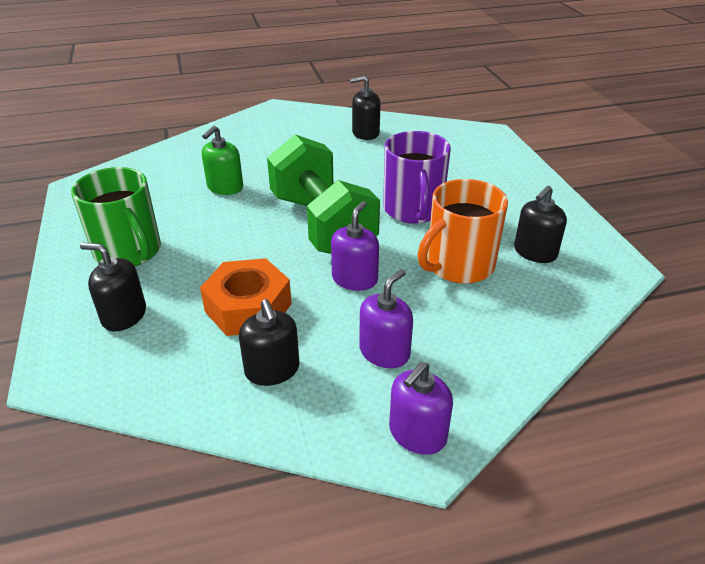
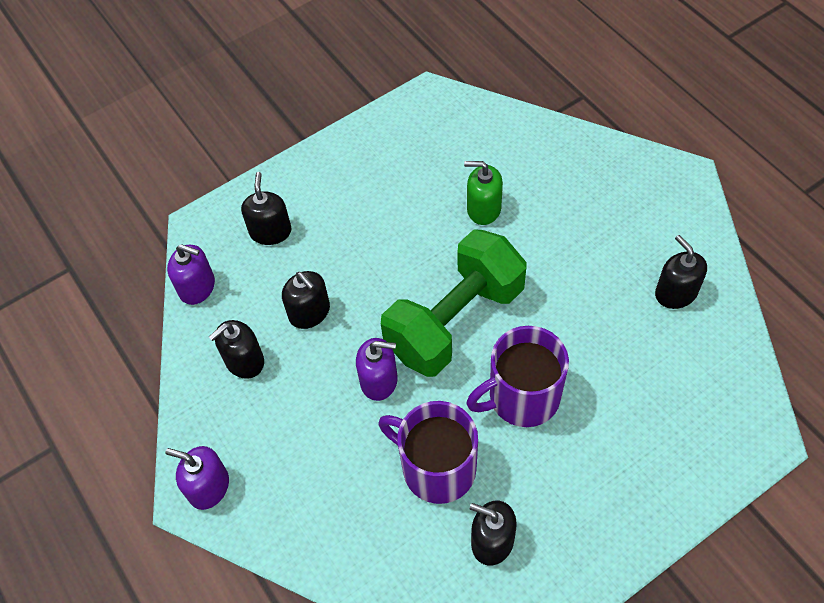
camera: 75 degrees right, 20 degrees up
(129, 252) = (349, 189): green mug -> none
(248, 308) = (309, 312): orange nut -> black soap dispenser
(384, 352) = (289, 436): purple soap dispenser -> purple soap dispenser (197, 287)
(458, 265) = (437, 468): orange mug -> purple mug

